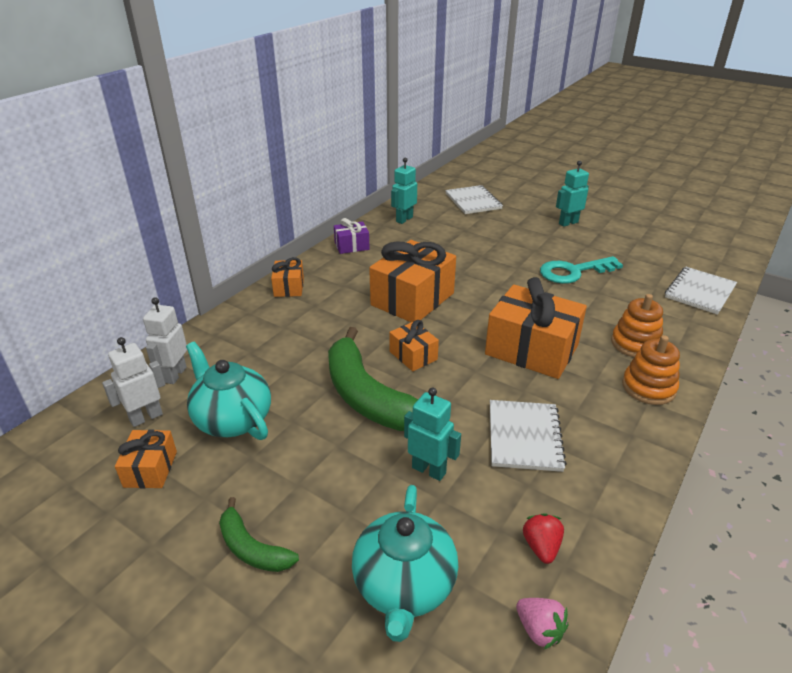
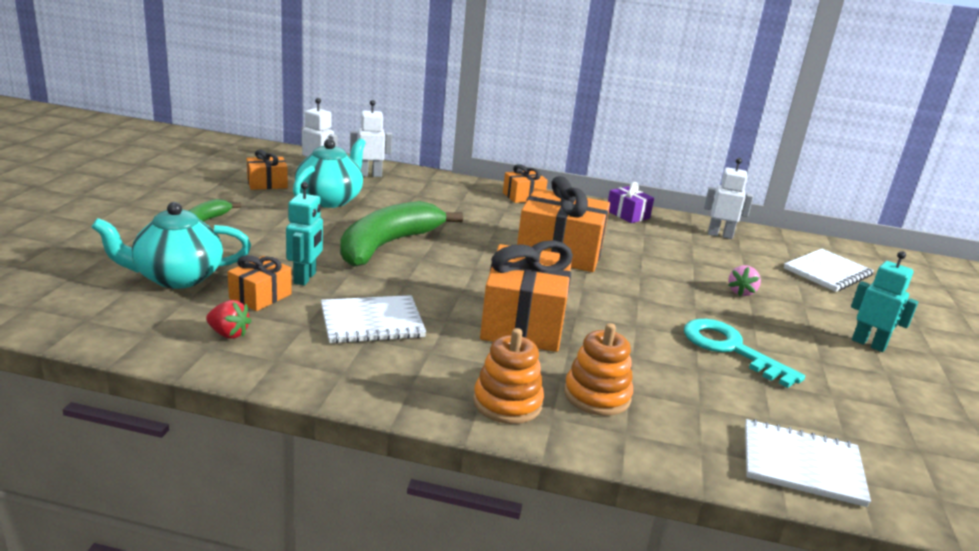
camera: 65 degrees right, 10 degrees down
(404, 219) = (720, 235): turquoise robot -> white robot
(413, 355) = (462, 259): orange gift -> orange gift (260, 296)
(539, 630) = (139, 334): pink strawberry -> pink strawberry (741, 292)
(541, 547) = (228, 334): red strawberry -> red strawberry turned 45 degrees clockwise

